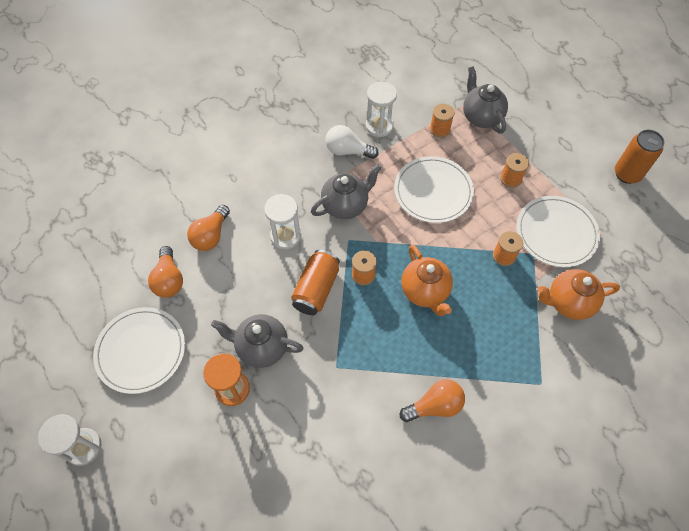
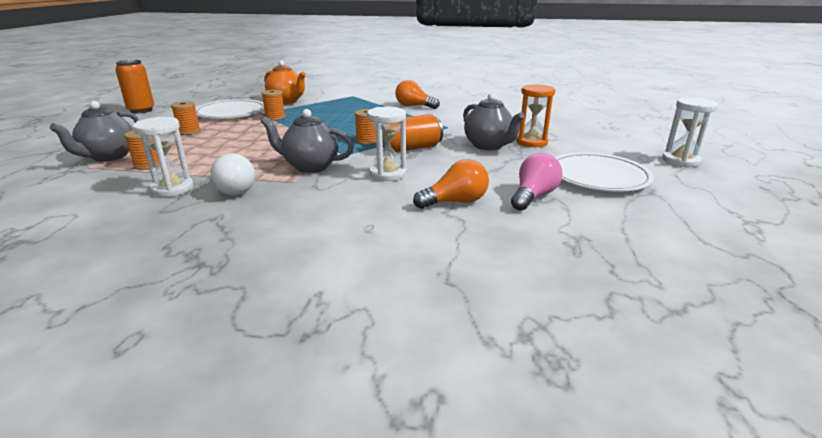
camera: 135 degrees left, 35 degrees down
(169, 280) = (533, 196): orange light bulb -> pink light bulb
(425, 292) = (345, 125): orange teapot -> none
(433, 191) = (241, 146): white plate -> none

